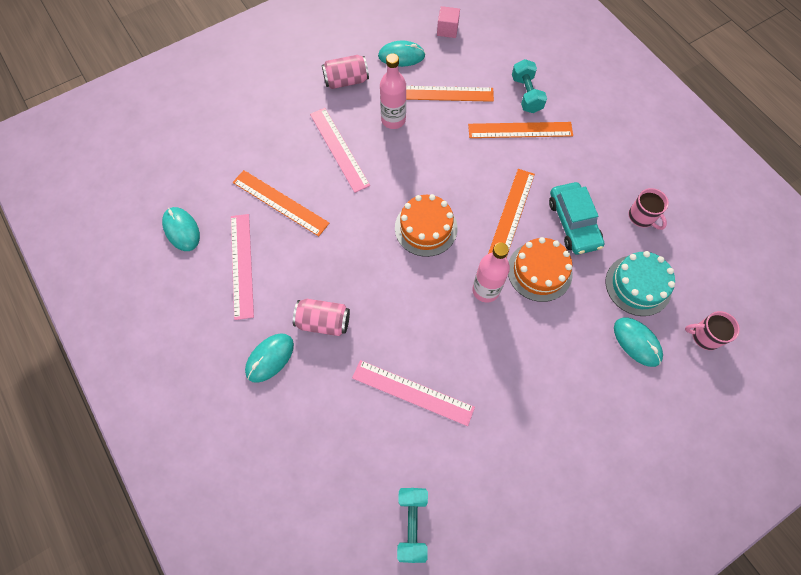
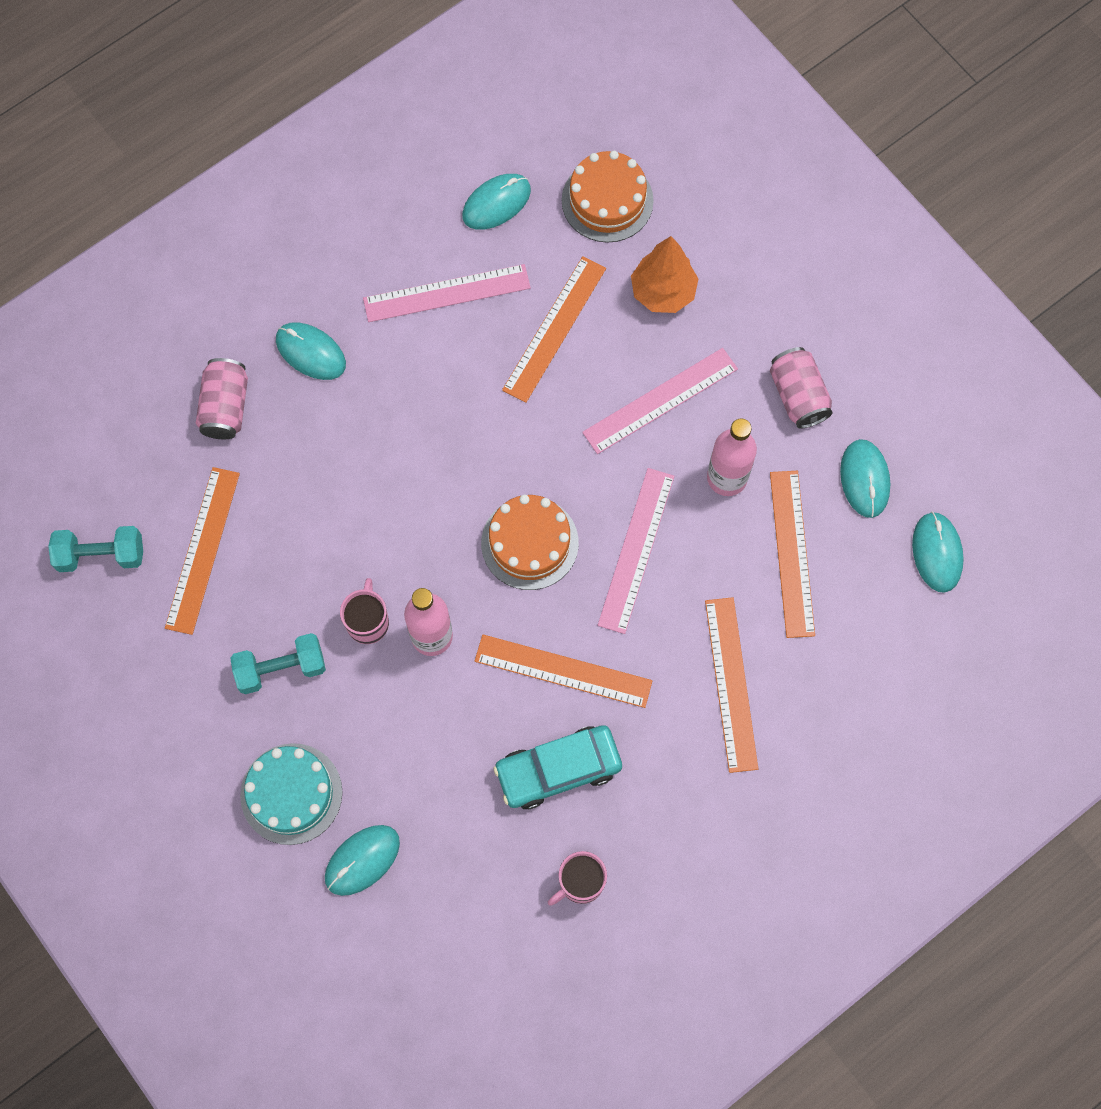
camera: 85 degrees right, 5 degrees up
(267, 141) = (663, 292): none -> orange tree
(323, 322) = (367, 414): pink can -> pink can (225, 407)
(412, 392) = (272, 543): pink ruler -> pink ruler (636, 550)
(414, 443) = (202, 550): none -> orange ruler
(447, 30) = (937, 553): pink cube -> turquoise mouse
(526, 94) = (808, 693): turquoise dumbbell -> turquoise dumbbell (281, 668)
(539, 271) = (469, 716): orange cake -> orange cake (607, 200)
(638, 285) = (456, 868): turquoise cake -> turquoise cake (291, 793)
(705, 336) = (378, 966): pink mug -> pink mug (368, 622)

